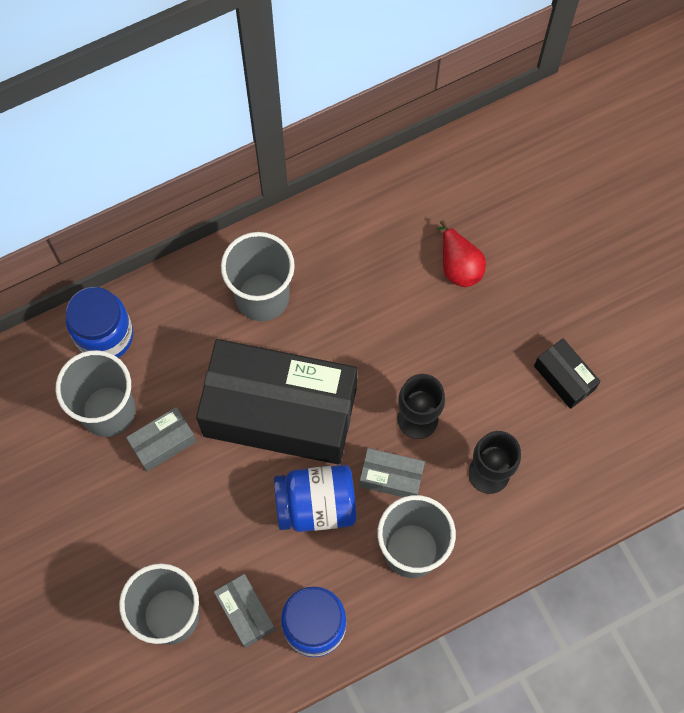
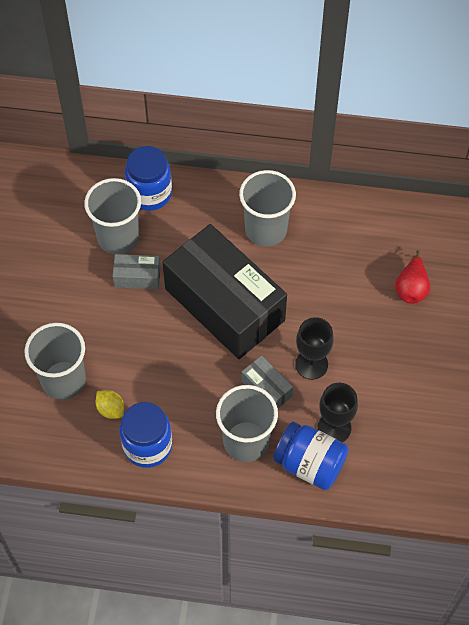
camera: 35 degrees right, 10 degrees down
(245, 612) = (110, 409): grey box -> yellow lemon
(316, 505) = (205, 374): blue jar -> blue jar (309, 464)
(564, 377) = (432, 401): black box -> none

